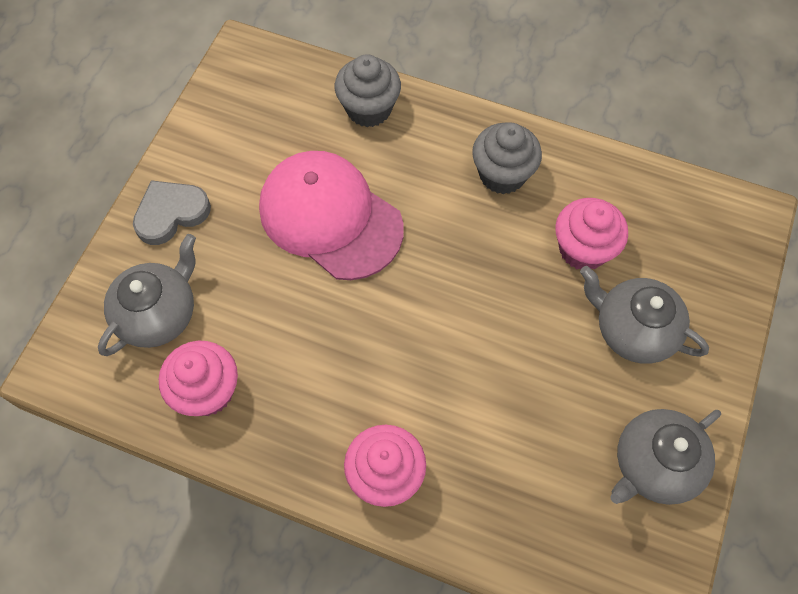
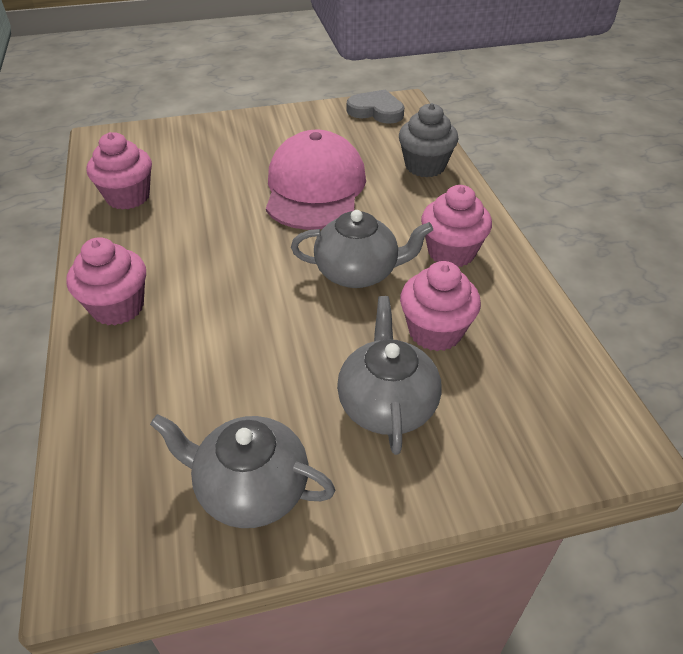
camera: 55 degrees right, 20 degrees down
(159, 314) = (171, 155): grey teapot -> grey teapot (358, 272)
(171, 213) = (249, 129): grey heart -> grey heart (376, 111)
(502, 174) = (451, 252): grey cupcake -> pink cupcake

